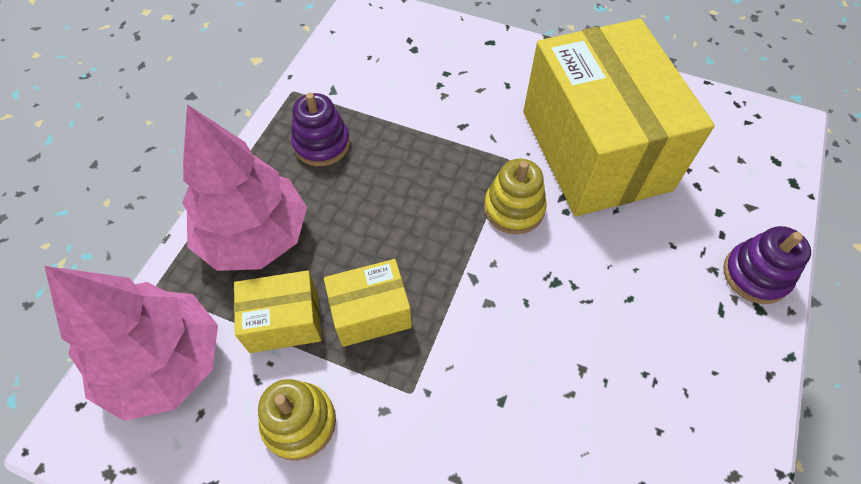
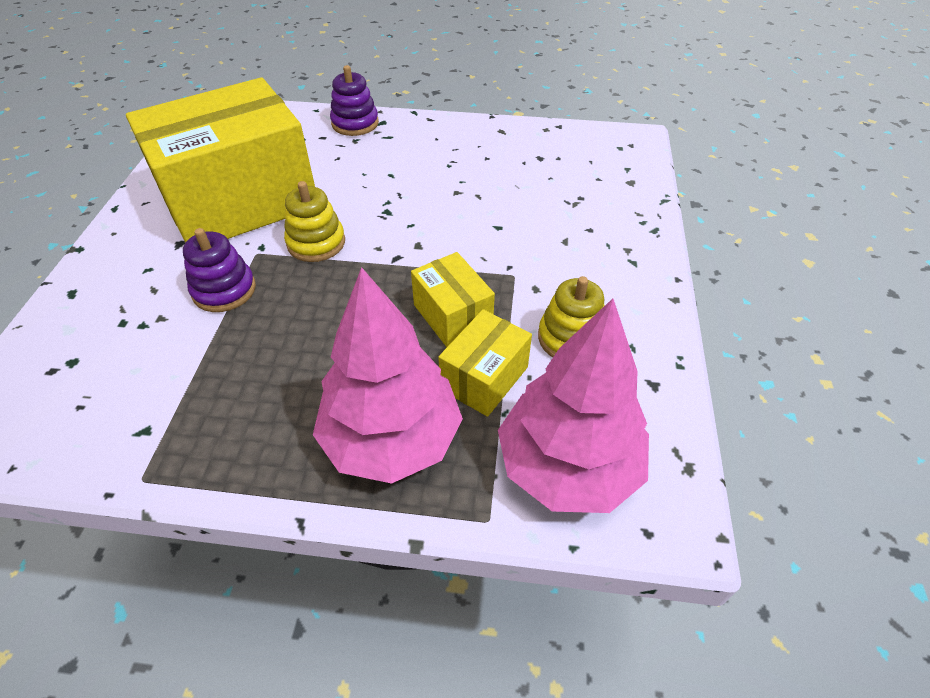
camera: 105 degrees left, 10 degrees down
(284, 322) = (484, 378): yellow box -> yellow box turned 60 degrees clockwise
(322, 144) = (242, 414): purple stacking toy -> purple stacking toy (224, 290)

